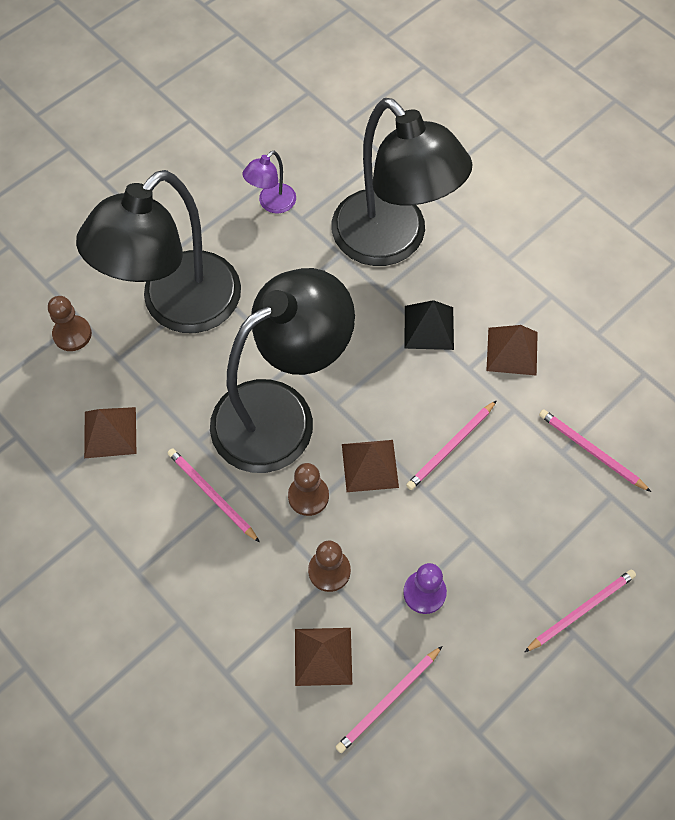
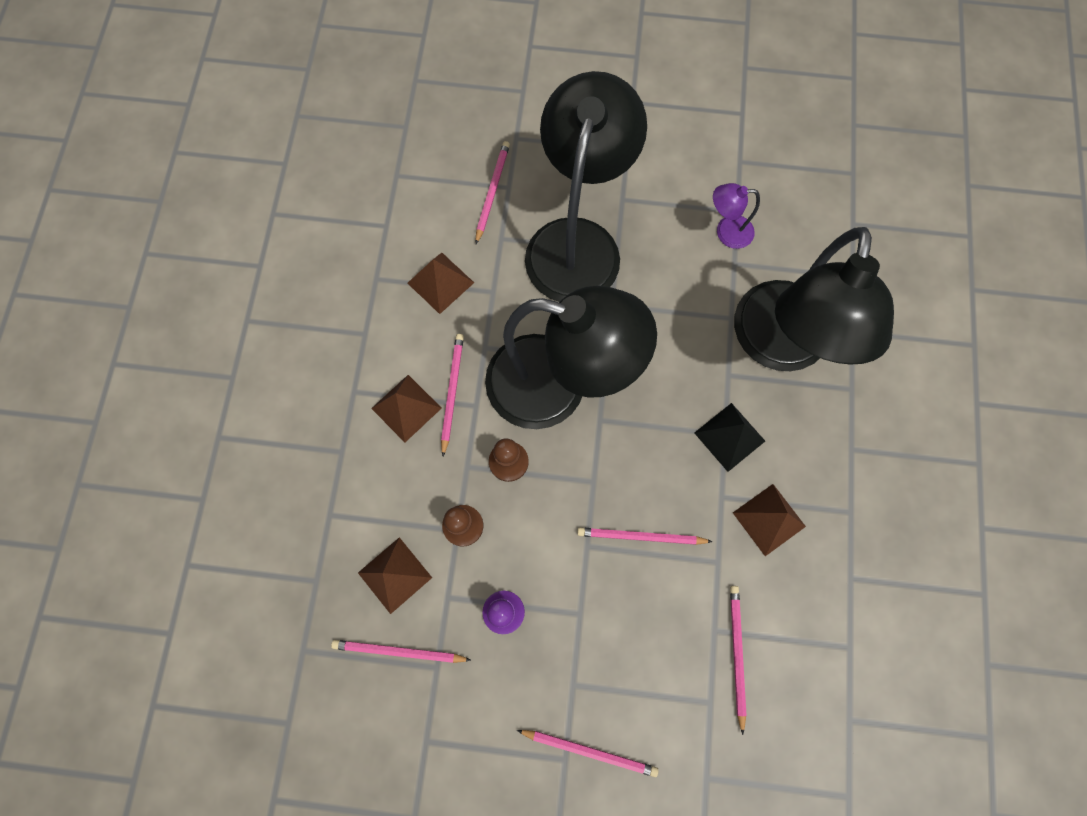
camera: 50 degrees right, 10 degrees up
(72, 334) = (492, 192): brown pawn -> pink pencil
(177, 307) = (577, 241): black lamp -> black lamp turned 105 degrees clockwise
(370, 465) = (572, 487): brown pyramid -> brown pyramid (406, 408)

